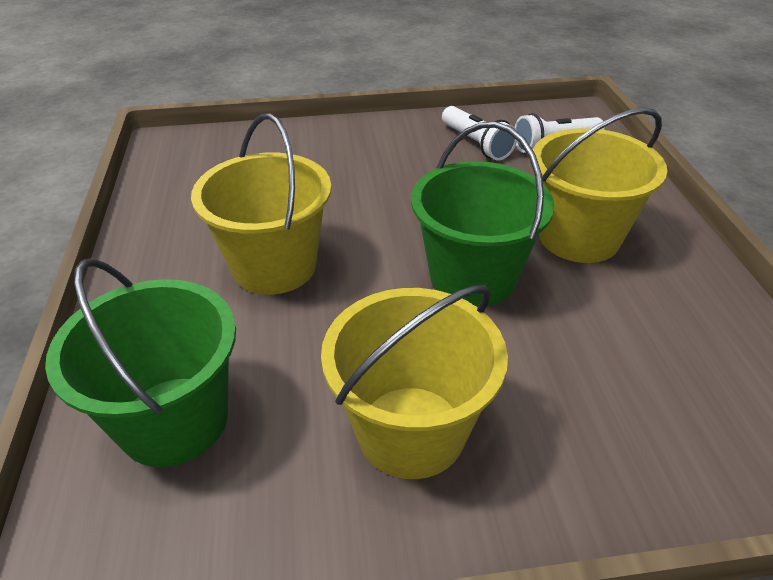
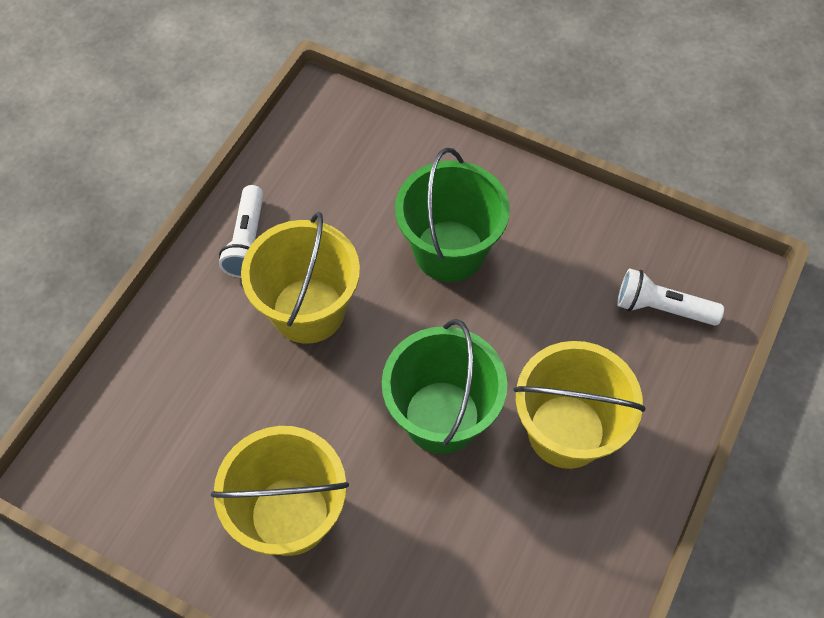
camera: 35 degrees right, 20 degrees up
(174, 420) = (161, 409): green bucket -> green bucket (449, 251)
(476, 144) = (589, 262): white flashlight -> white flashlight (248, 242)

